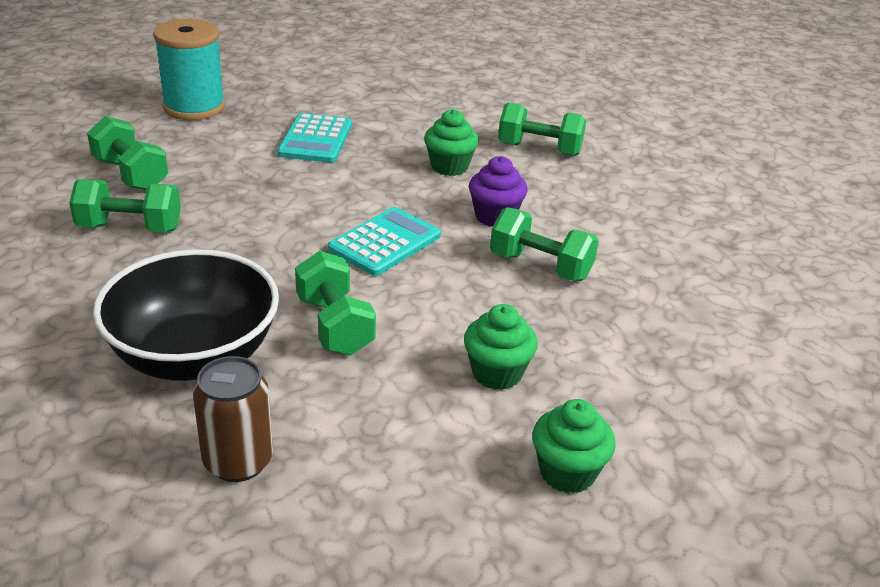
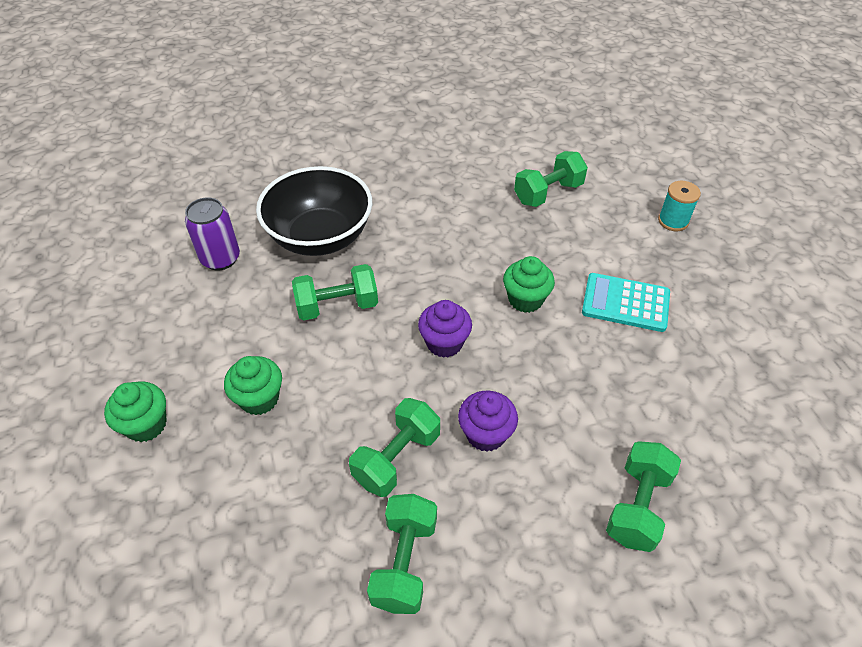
camera: 100 degrees right, 15 degrees up
(130, 228) = (471, 198): green dumbbell -> green dumbbell (404, 562)
(194, 107) = (673, 221): turquoise spool -> turquoise spool, size x0.55
(238, 461) = (220, 258): brown can -> purple can
(385, 242) = (444, 343): turquoise calculator -> purple cupcake
(449, 167) = (583, 407): green cupcake -> green cupcake (525, 299)

